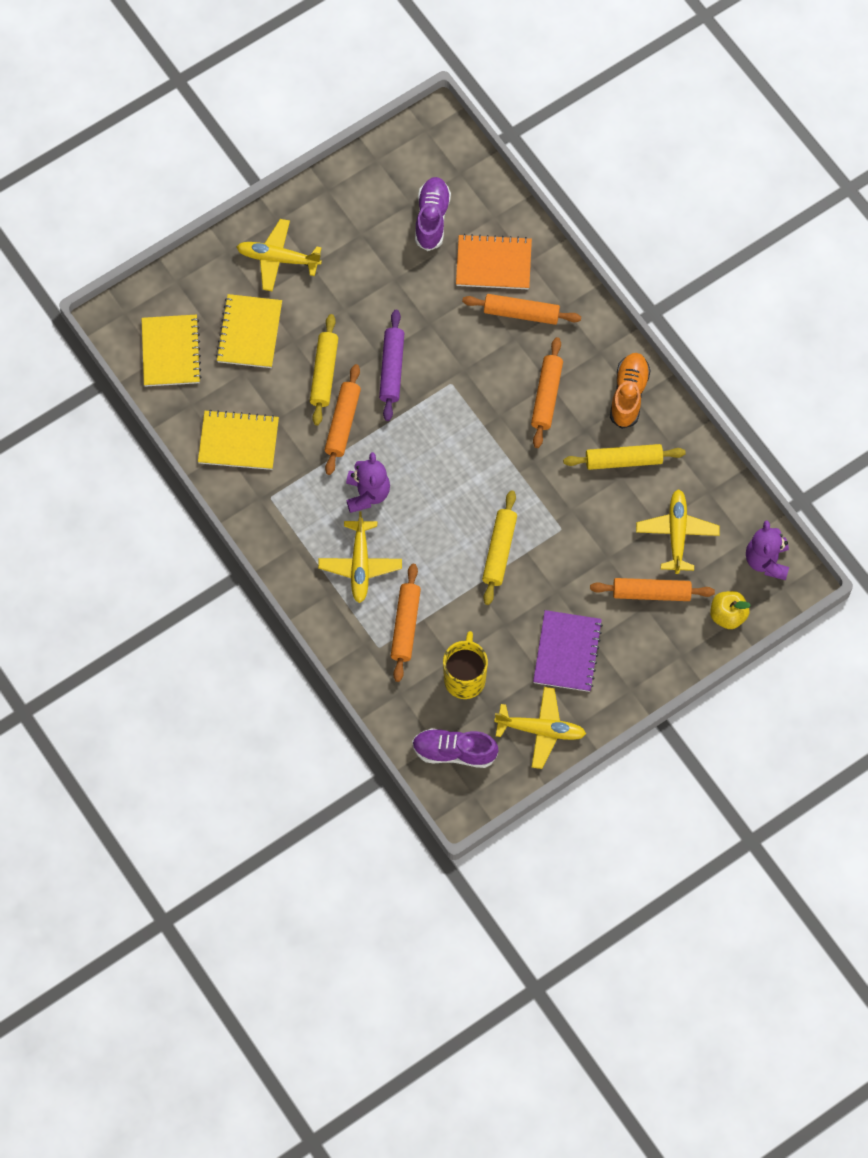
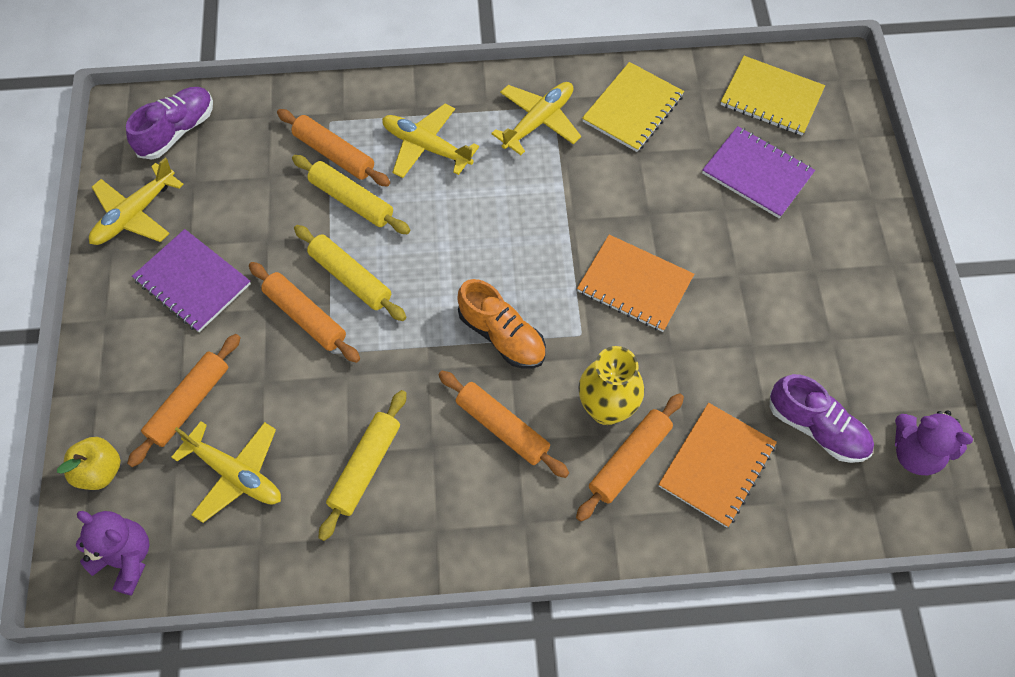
camera: 120 degrees right, 5 degrees down
(249, 332) = (757, 174): yellow notebook -> purple notebook
(278, 259) = (839, 241): yellow plane -> yellow plane (538, 121)
(324, 373) = (667, 218): yellow rolling pin -> yellow rolling pin (351, 200)
(343, 423) = (596, 207): orange rolling pin -> orange rolling pin (305, 317)
(367, 494) = (500, 190): purple teddy bear -> purple teddy bear (915, 453)
(392, 369) = (635, 284): purple rolling pin -> orange notebook
(465, 678) = (241, 177): yellow mug -> none
(495, 343) = (606, 408): none -> yellow vase
(629, 394) = (445, 524): orange shoe -> orange shoe (502, 336)

